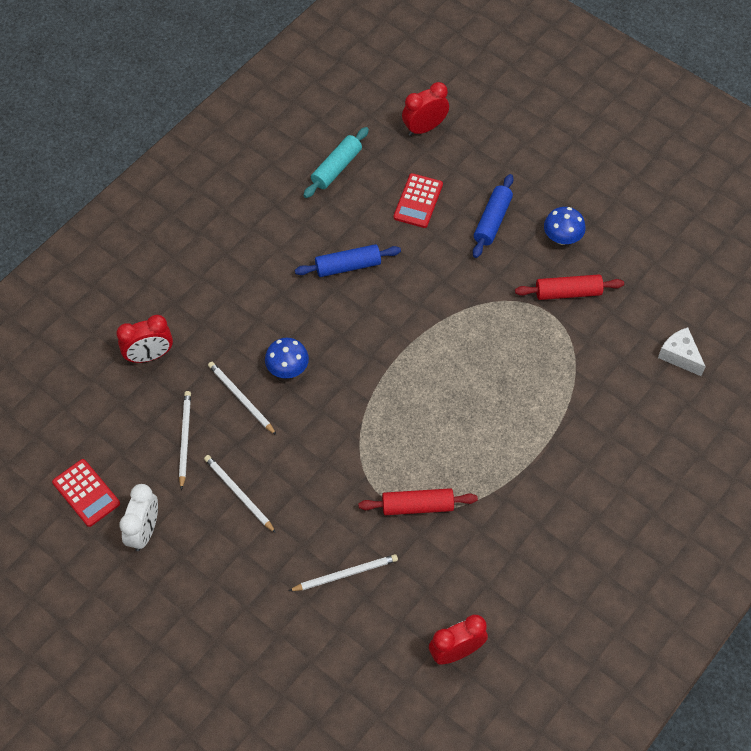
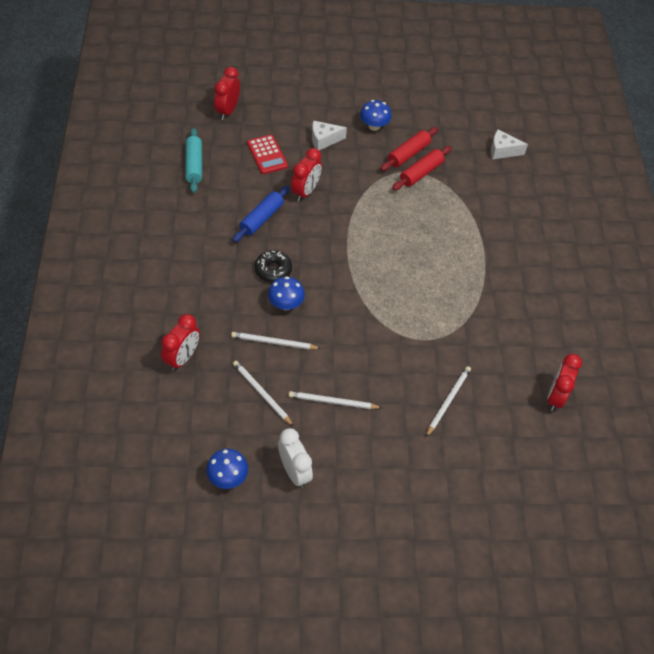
camera: 45 degrees left, 5 degrees down
(86, 493) = (228, 477): red calculator -> blue mushroom
(308, 326) = (273, 270): none -> black donut
(417, 506) = (448, 330): red rolling pin -> red rolling pin (421, 173)
(418, 265) = (305, 191): none -> red clock
(492, 221) = (324, 140): blue rolling pin -> white cheese

